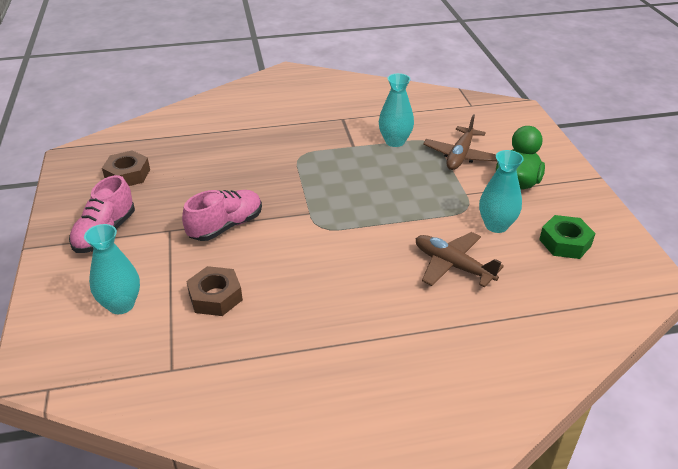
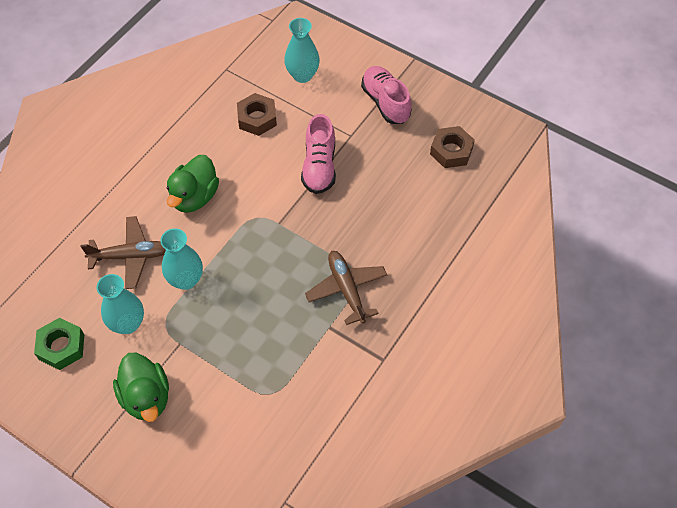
camera: 135 degrees right, 20 degrees up
(351, 272) = (194, 197): none -> green duck
(395, 141) = (301, 365): turquoise vase -> turquoise vase (186, 280)
(460, 156) = (225, 394): brown plane -> brown plane (347, 289)

